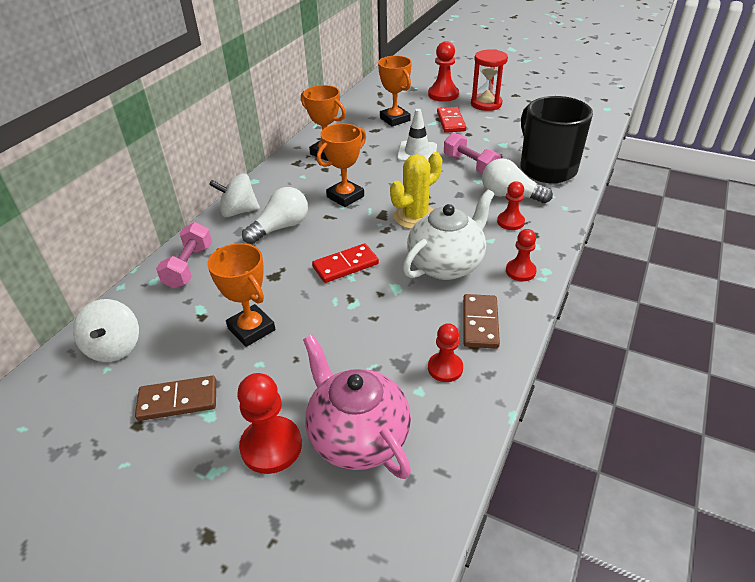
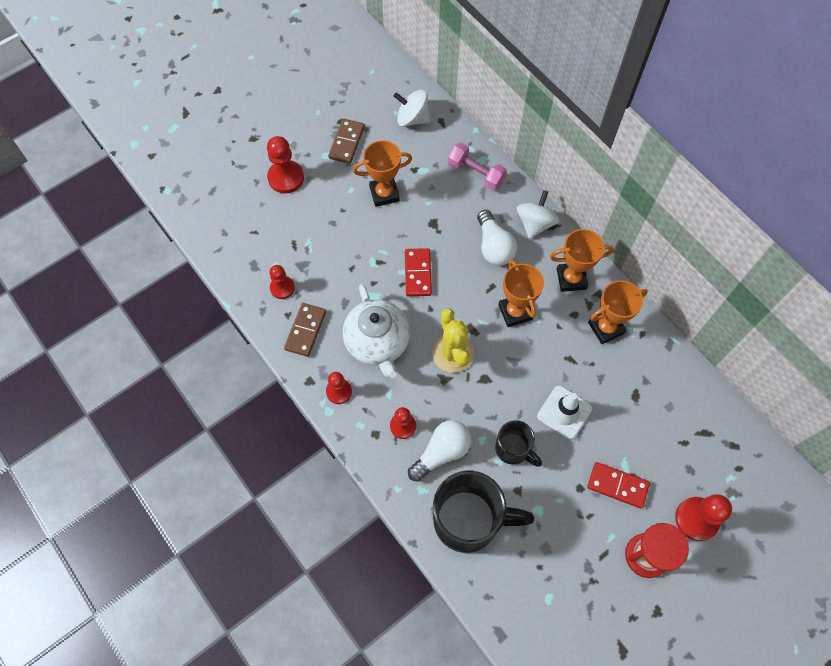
camera: 115 degrees right, 25 degrees up
(357, 436) = (265, 220): pink teapot -> none
(395, 119) = (652, 428): orange trophy -> orange trophy (571, 279)
(470, 165) = (513, 449): pink dumbbell -> black mug
(480, 323) = (305, 330): brown domino -> brown domino turned 75 degrees clockwise

